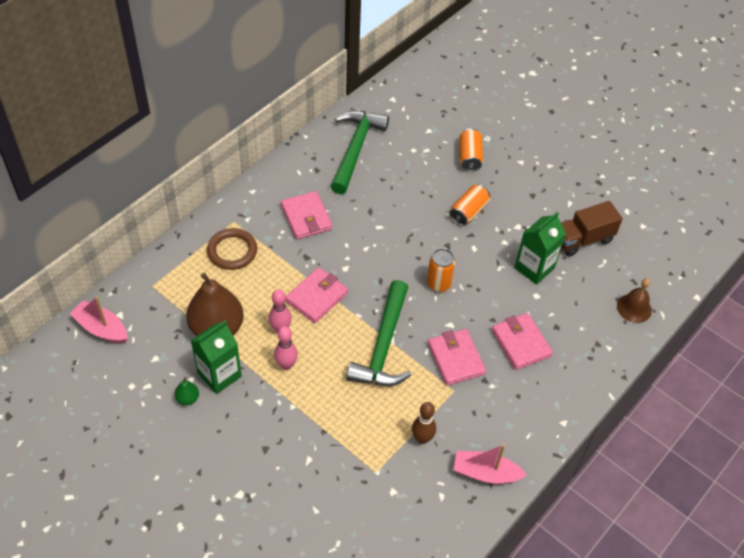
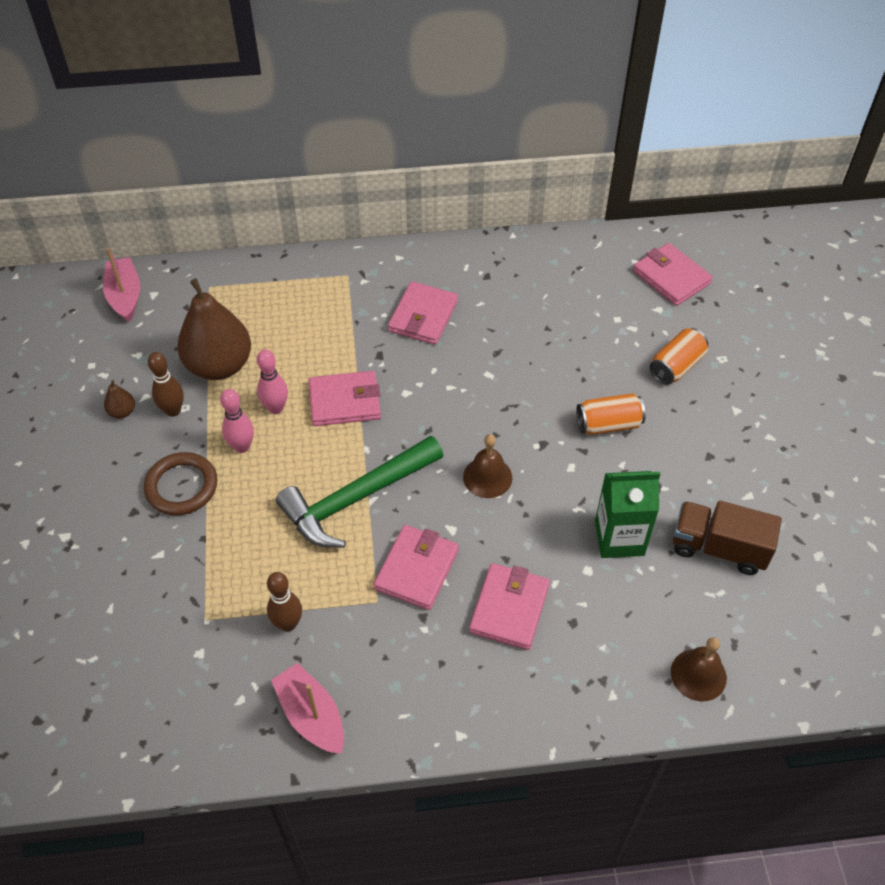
camera: 45 degrees right, 0 degrees up
(188, 398) = (122, 412): green pear -> brown pear
(219, 375) = (173, 410): green carton -> brown bowling pin
(232, 251) = (315, 302): brown ring -> brown ring (181, 486)
(355, 149) = (552, 279): green hammer -> none
(417, 108) = (671, 277): none -> pink wallet
(438, 283) = (487, 477): orange can -> brown bell

